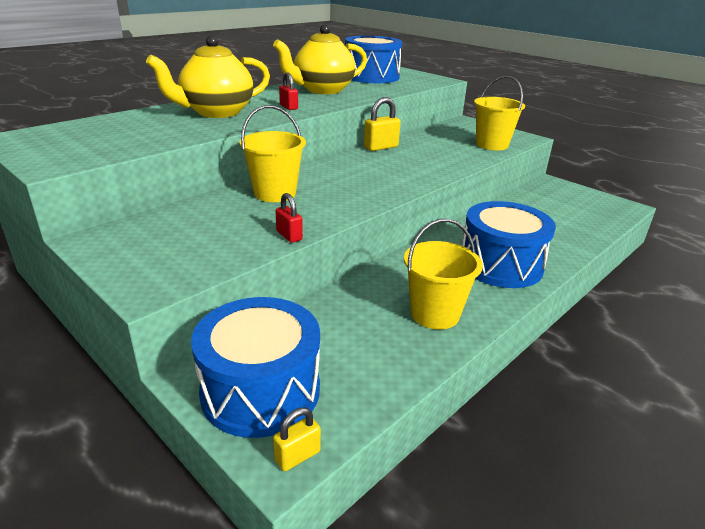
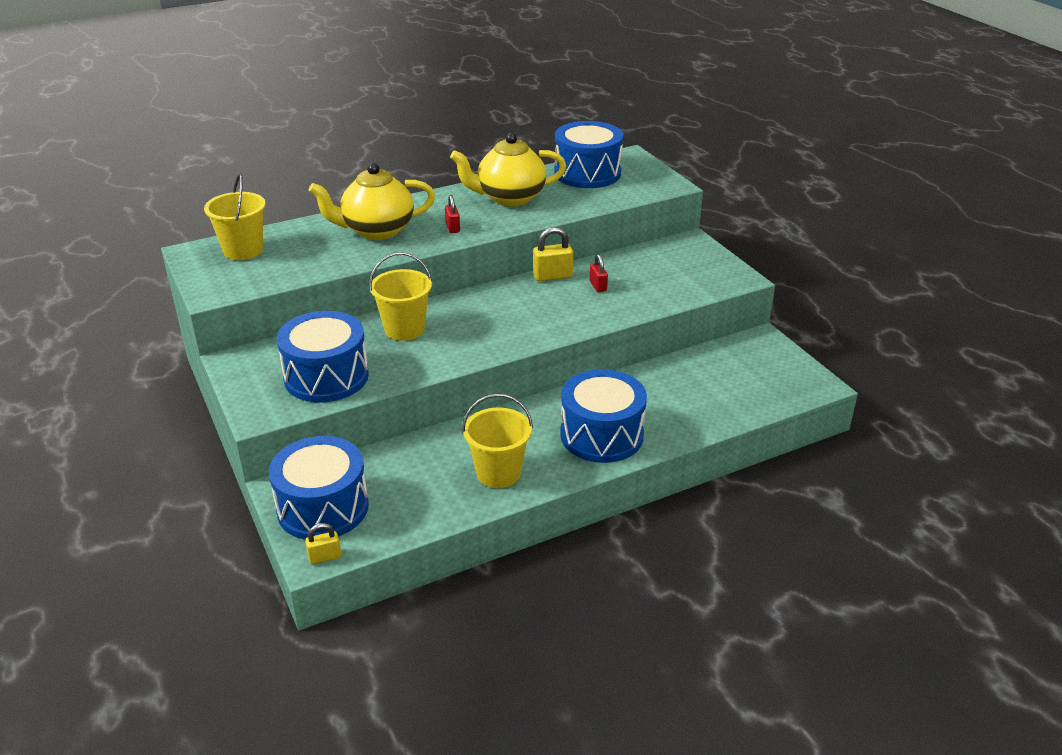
camera: 20 degrees right, 5 degrees up
(215, 241) = (326, 376): none -> blue drum
(289, 236) = (389, 381): red padlock -> red padlock (598, 286)
(491, 145) = (685, 286): yellow bucket -> yellow bucket (243, 250)

